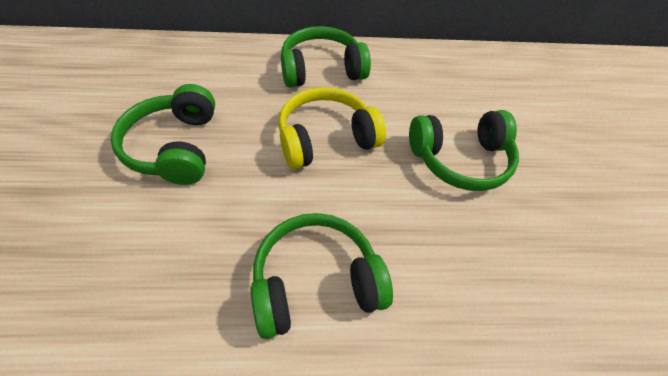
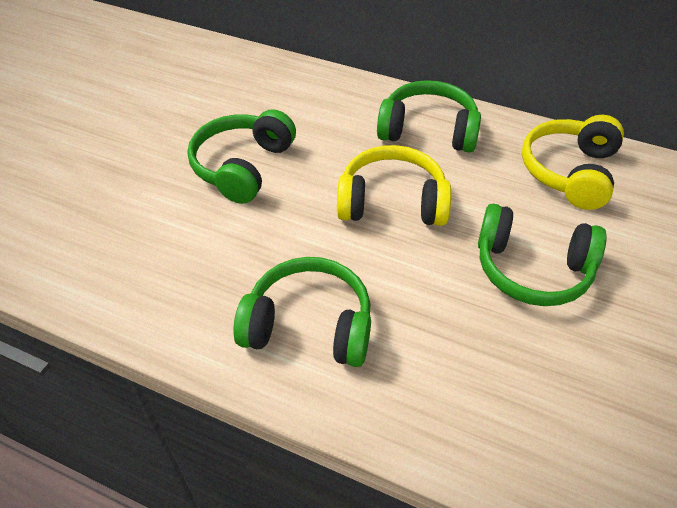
camera: 30 degrees right, 5 degrees down
(440, 75) = (570, 172): none -> yellow headphones

